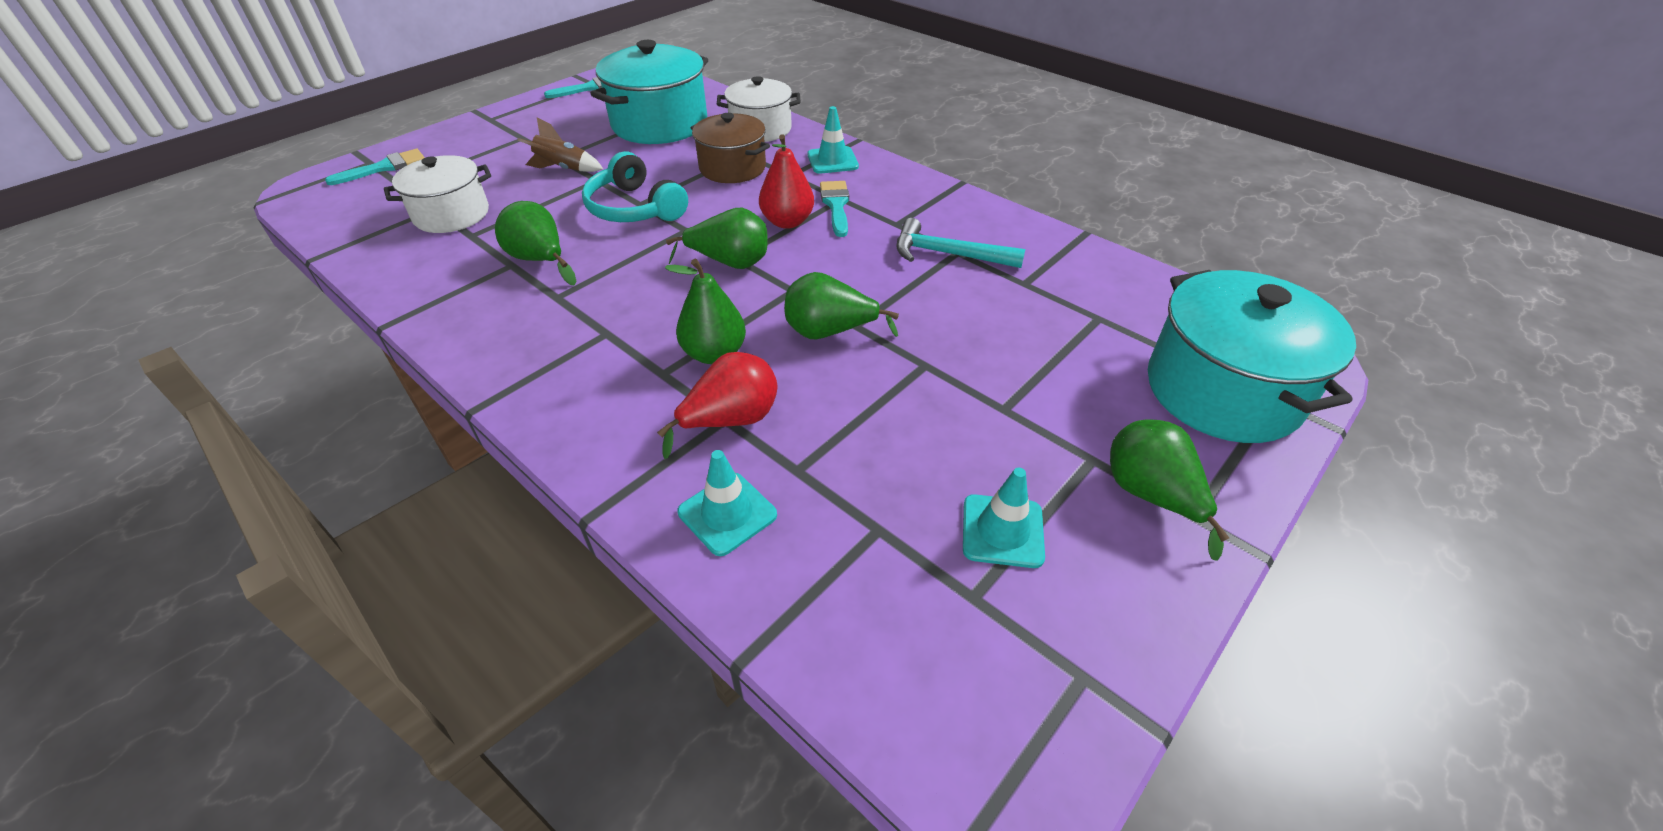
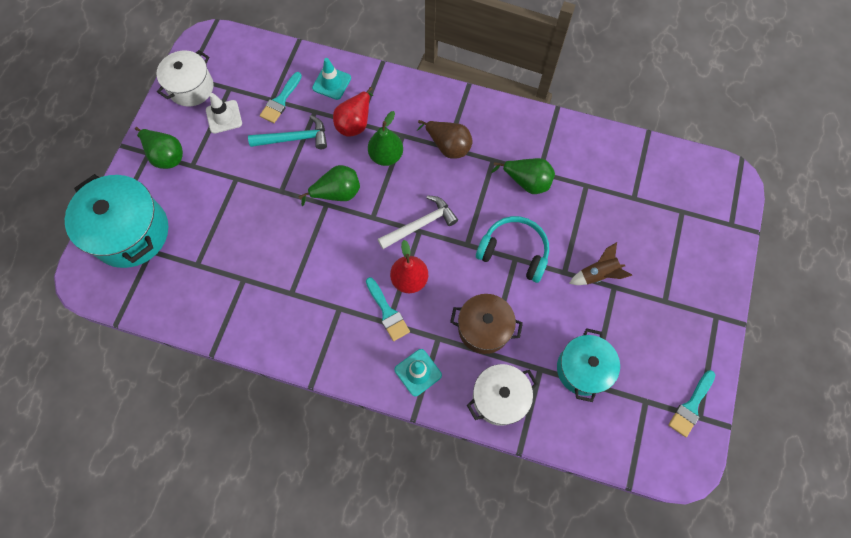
camera: 155 degrees right, 25 degrees up
(384, 167) = (713, 223): turquoise brush -> turquoise brush (280, 101)
(451, 215) = (617, 197): white pot -> white pot (191, 88)
(604, 334) = (448, 146): none -> brown pear
(660, 124) = (582, 369): turquoise pot -> turquoise pot, size x0.64
(730, 263) = (420, 224): green pear -> white hammer
(948, 254) = (295, 288): turquoise hammer -> turquoise hammer (294, 138)
(1002, 531) = (224, 117): turquoise traffic cone -> white traffic cone

